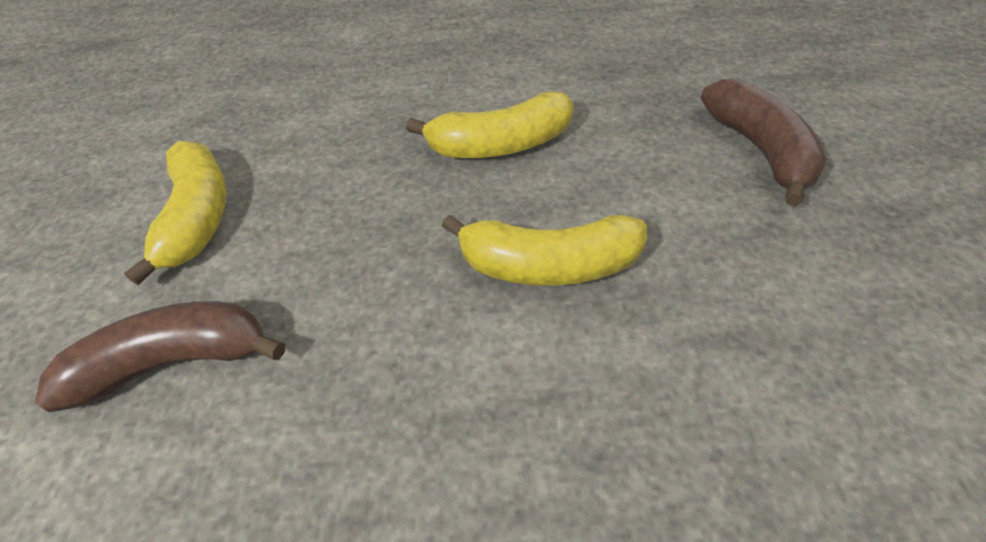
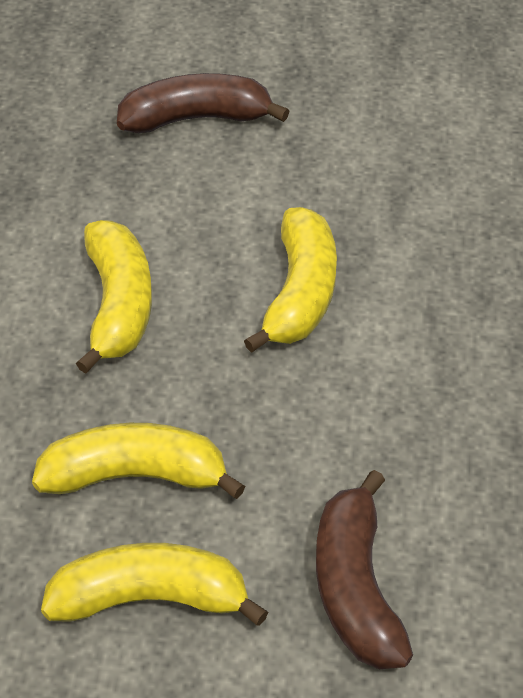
camera: 85 degrees left, 0 degrees up
(320, 187) = (135, 475): none -> yellow banana

